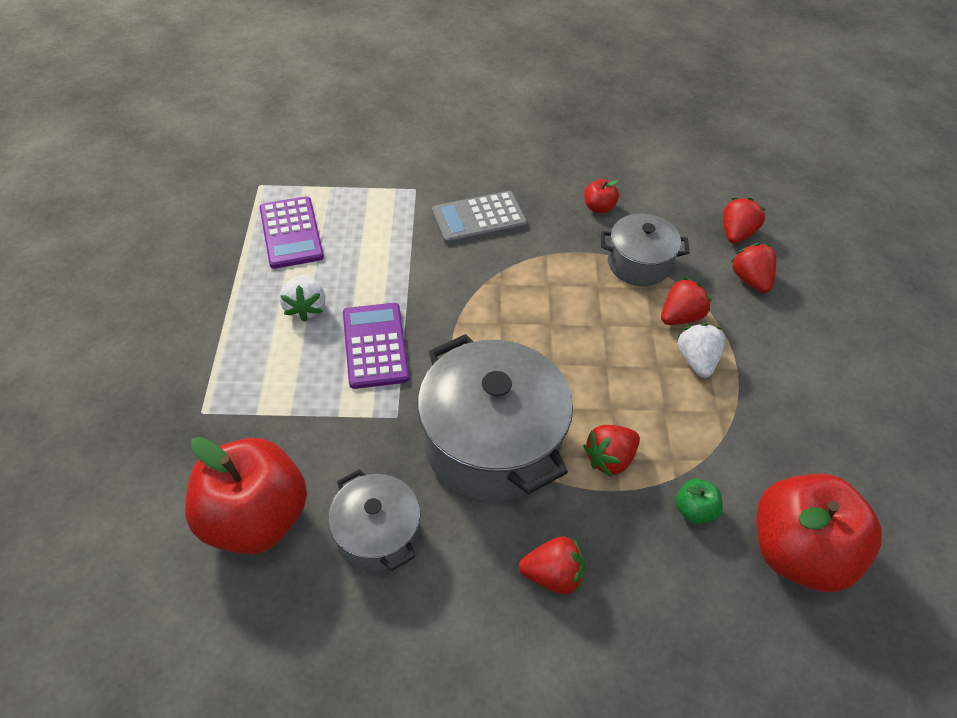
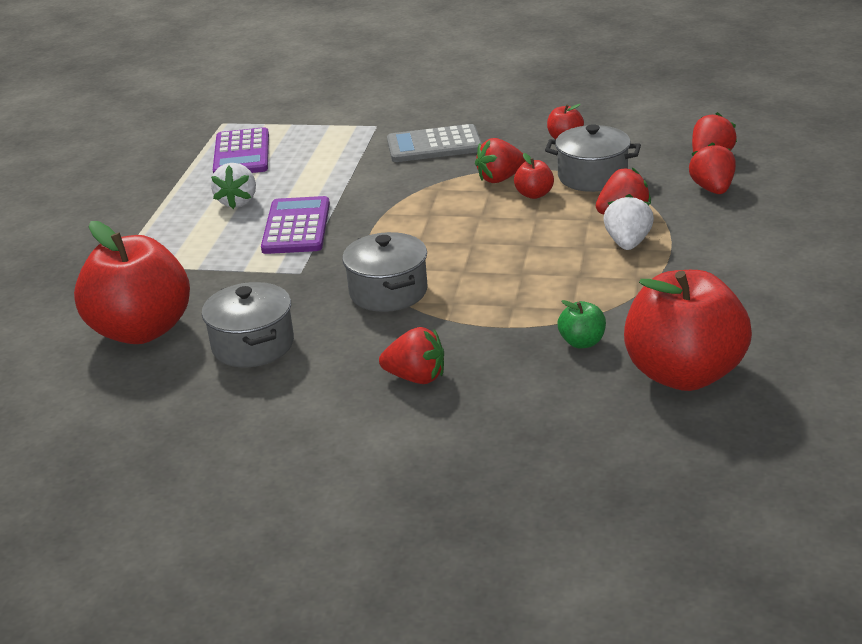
camera: 15 degrees right, 20 degrees down
(492, 443) = (388, 292): grey pot -> grey pot, size x0.56
(592, 291) = (534, 194): none -> red apple
(610, 458) = (506, 305): red strawberry -> red strawberry (500, 178)

